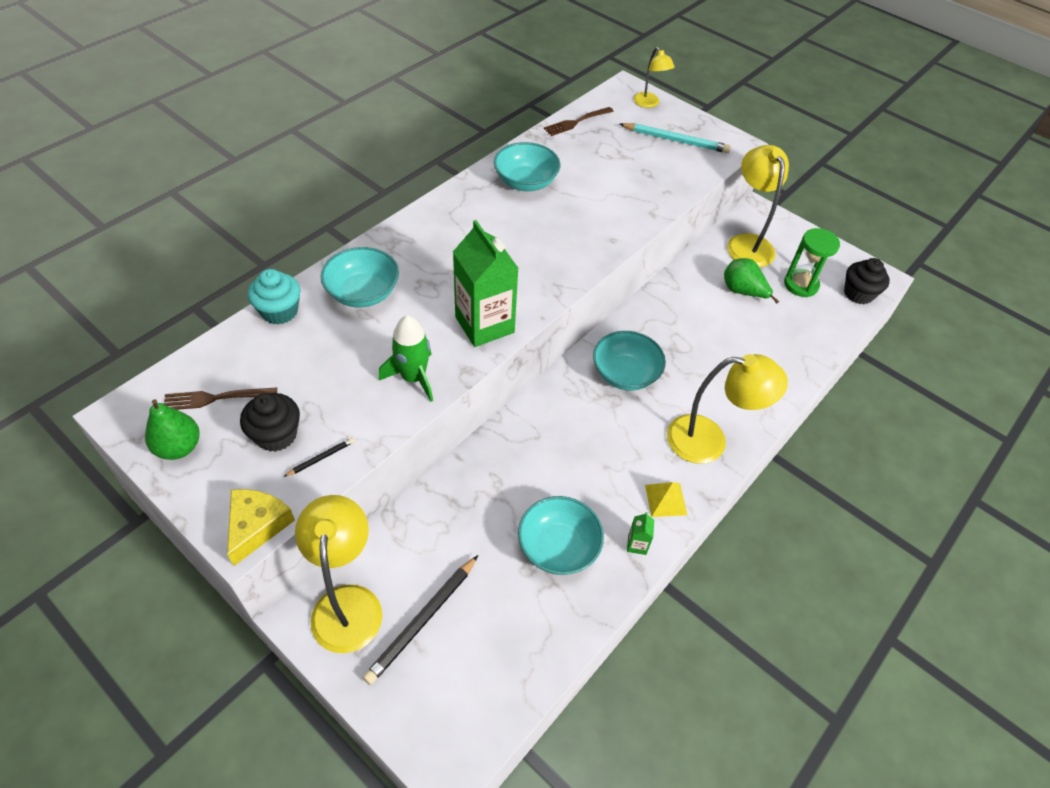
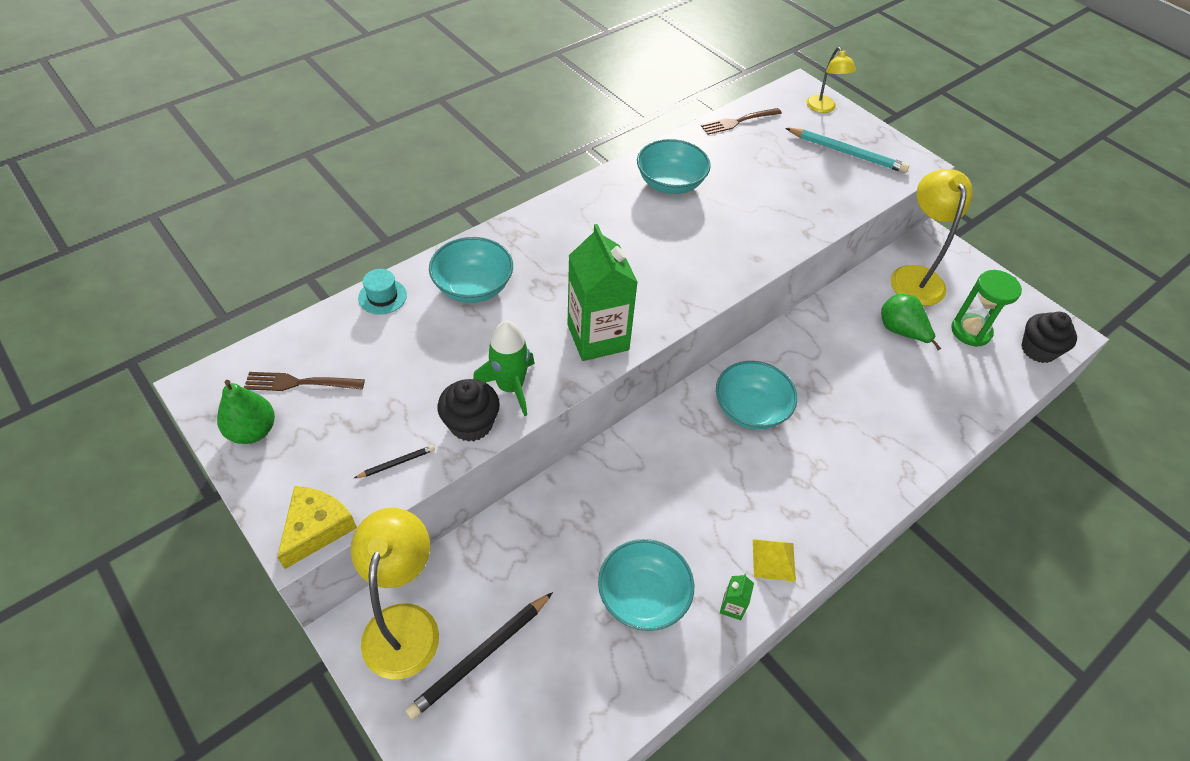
camera: 10 degrees right, 0 degrees up
(276, 435) = (354, 431): black cupcake -> black cupcake (471, 424)
(279, 311) = (382, 296): turquoise cupcake -> turquoise hat
(709, 440) = (835, 498): yellow lamp -> none

